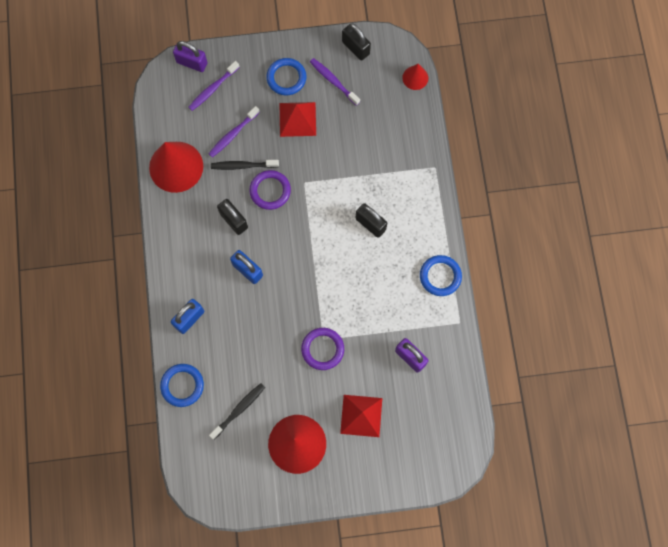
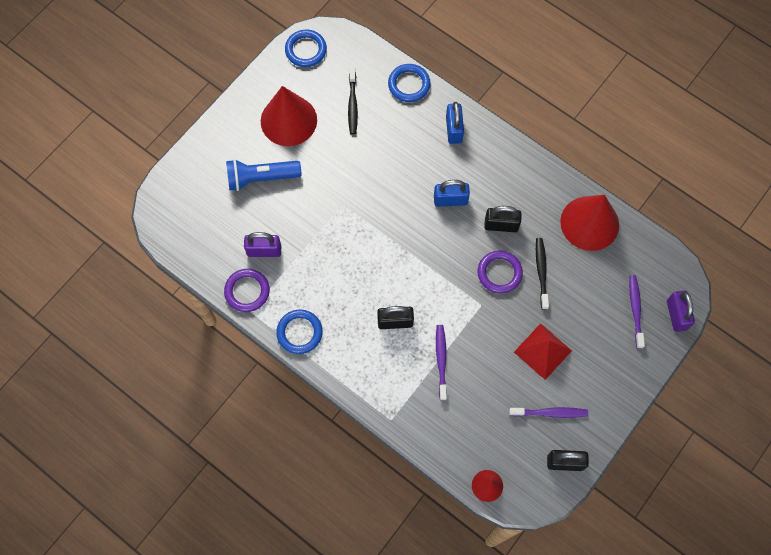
camera: 135 degrees right, 5 degrees down
(192, 63) = (676, 315): purple padlock -> purple padlock turned 75 degrees counterclockwise
(233, 134) = (577, 289): purple toothbrush -> purple toothbrush (441, 361)
(243, 166) = (541, 272): black toothbrush -> black toothbrush turned 45 degrees counterclockwise
(286, 78) = (590, 377): blue ring -> blue ring (306, 50)
(322, 349) = (335, 197): purple ring -> purple ring (247, 291)
(361, 415) = (261, 178): red pyramid -> blue flashlight

